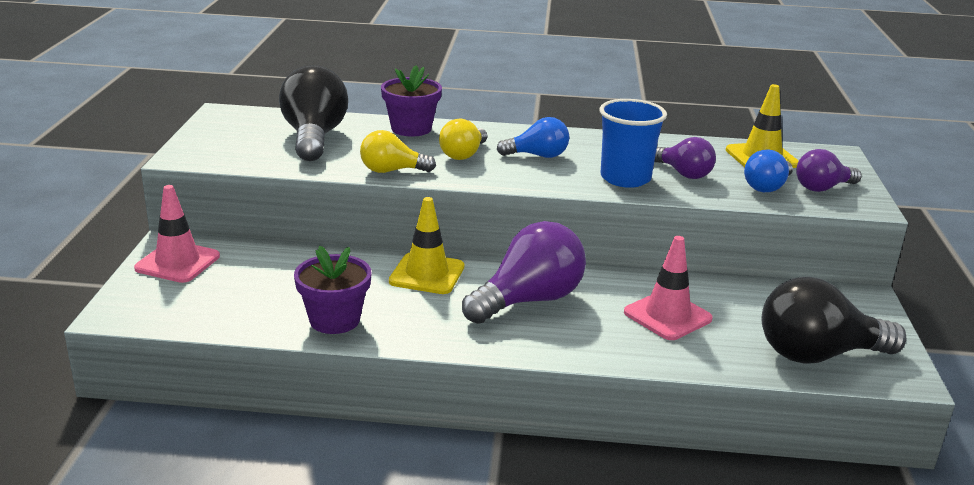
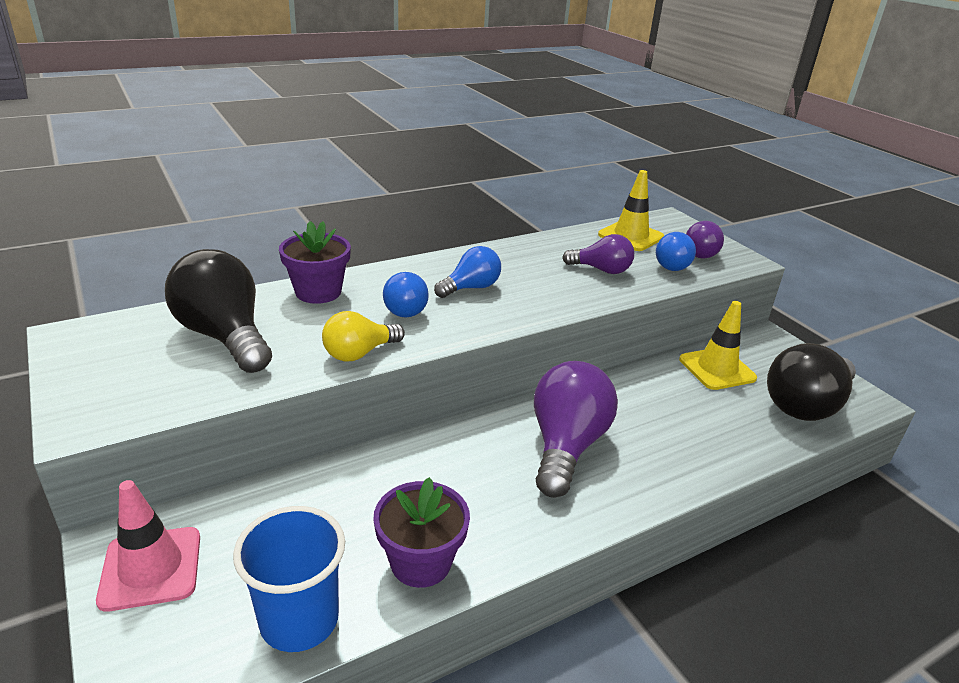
camera: 35 degrees left, 5 degrees up
(427, 274) = (448, 455): yellow traffic cone -> yellow traffic cone (717, 369)
(463, 154) = (405, 308): yellow light bulb -> blue light bulb
(625, 178) = (567, 290): blue cup -> blue cup (299, 620)
(667, 316) = (679, 413): pink traffic cone -> none

